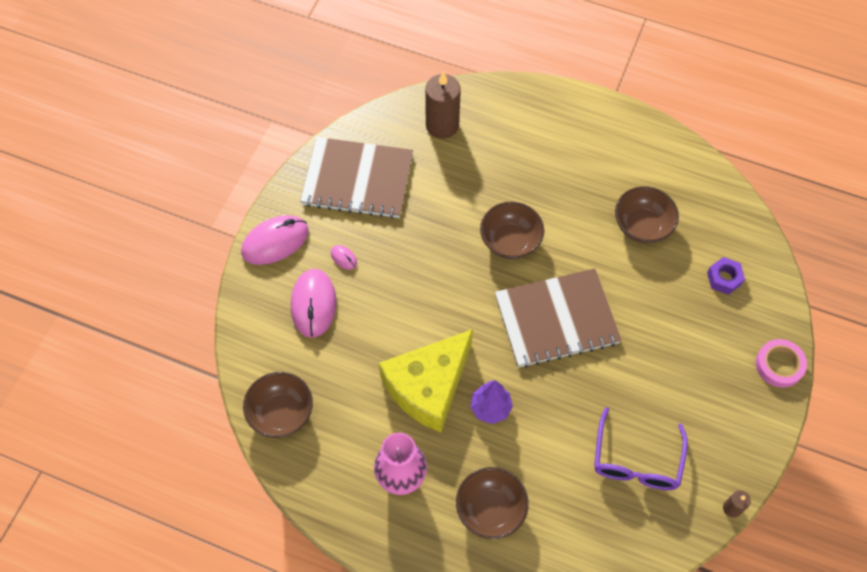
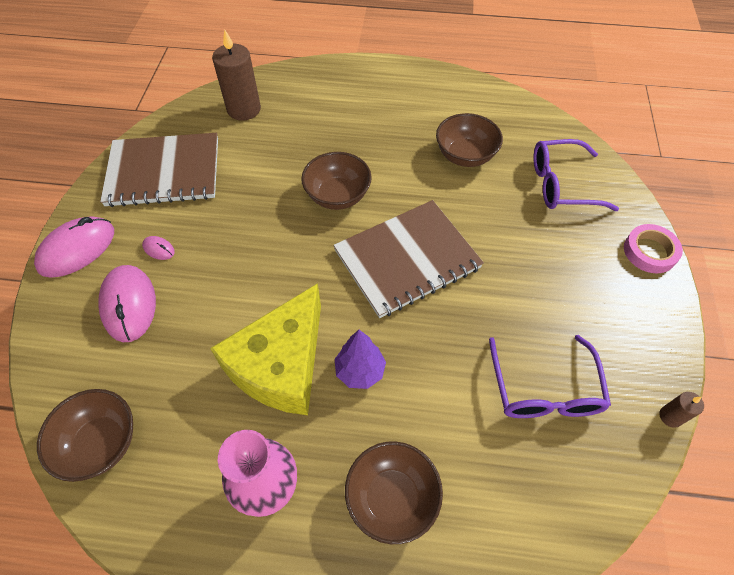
camera: 15 degrees left, 5 degrees down
(724, 278) = (561, 184): purple nut -> purple glasses

